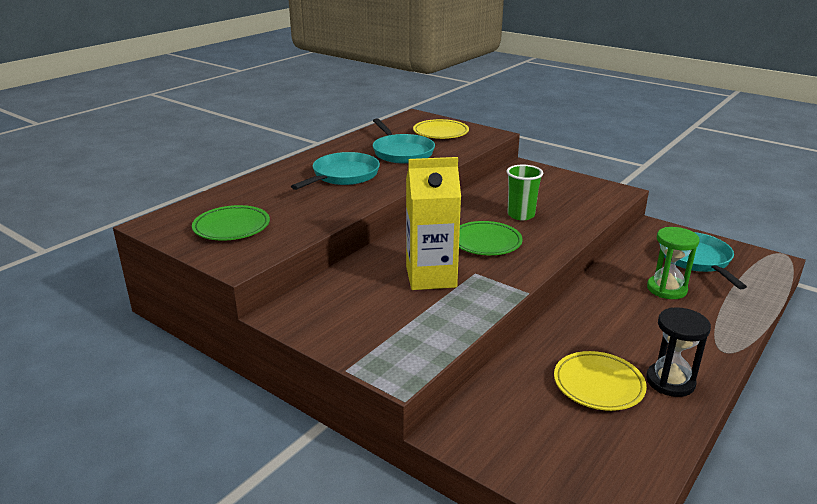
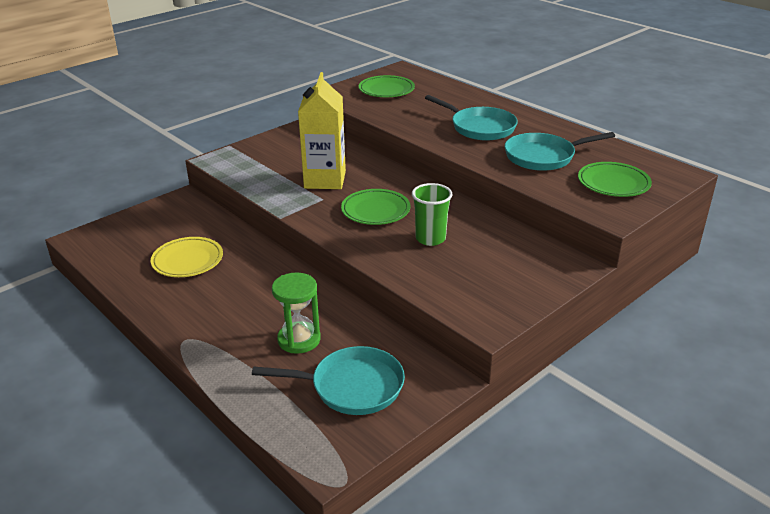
camera: 100 degrees right, 5 degrees up
(440, 133) = (613, 183): yellow plate -> green plate
(670, 382) = (168, 295): black hourglass -> none

